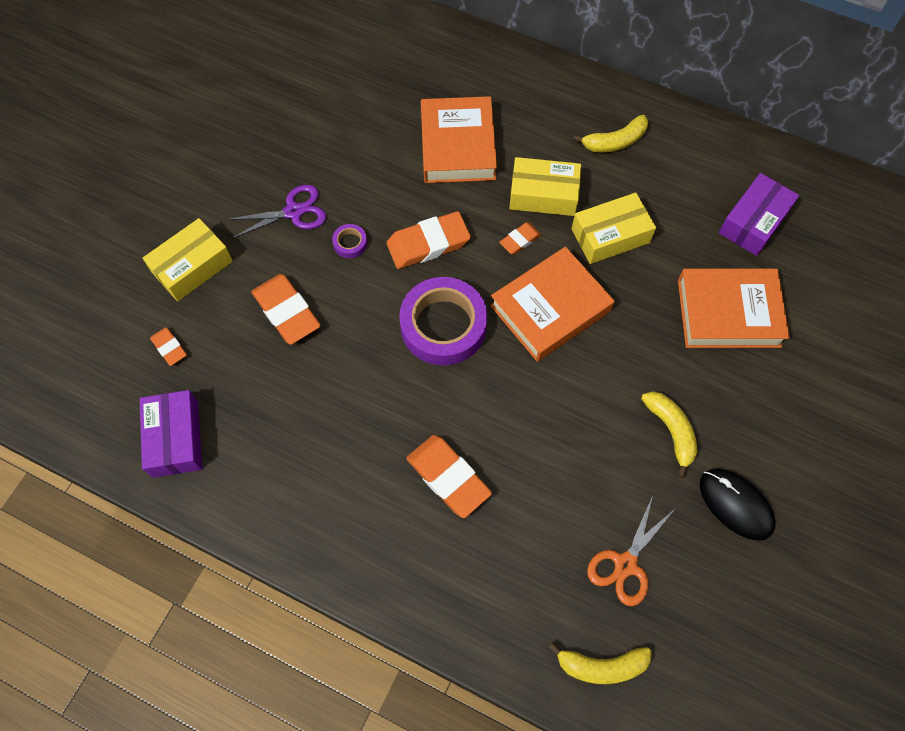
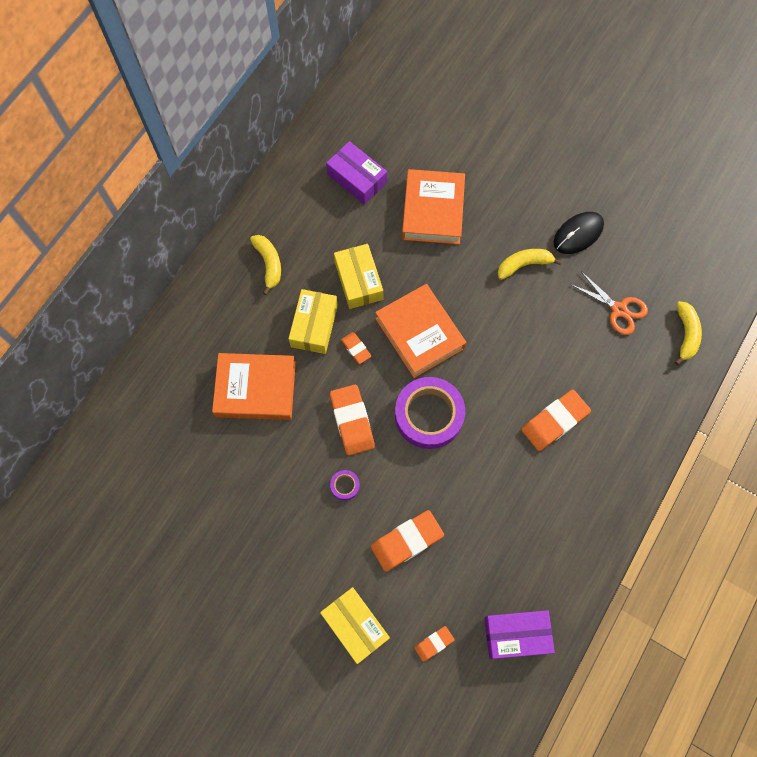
camera: 85 degrees left, 5 degrees up
(293, 212) = (307, 534): purple scissors -> none

